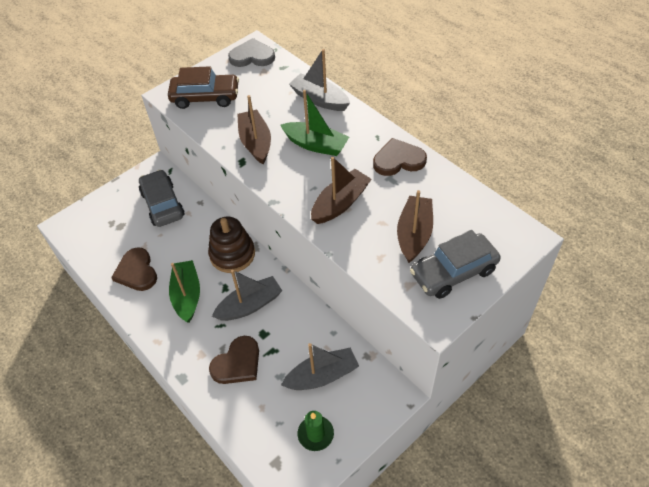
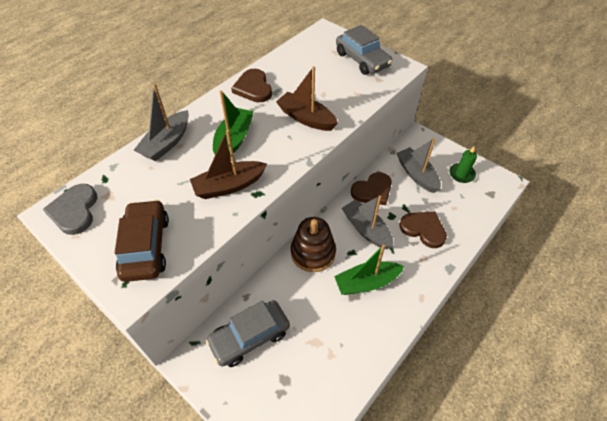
camera: 100 degrees left, 0 degrees up
(136, 272) = (347, 340): brown heart -> brown heart (372, 191)
(414, 234) = (332, 78): brown boat -> none

